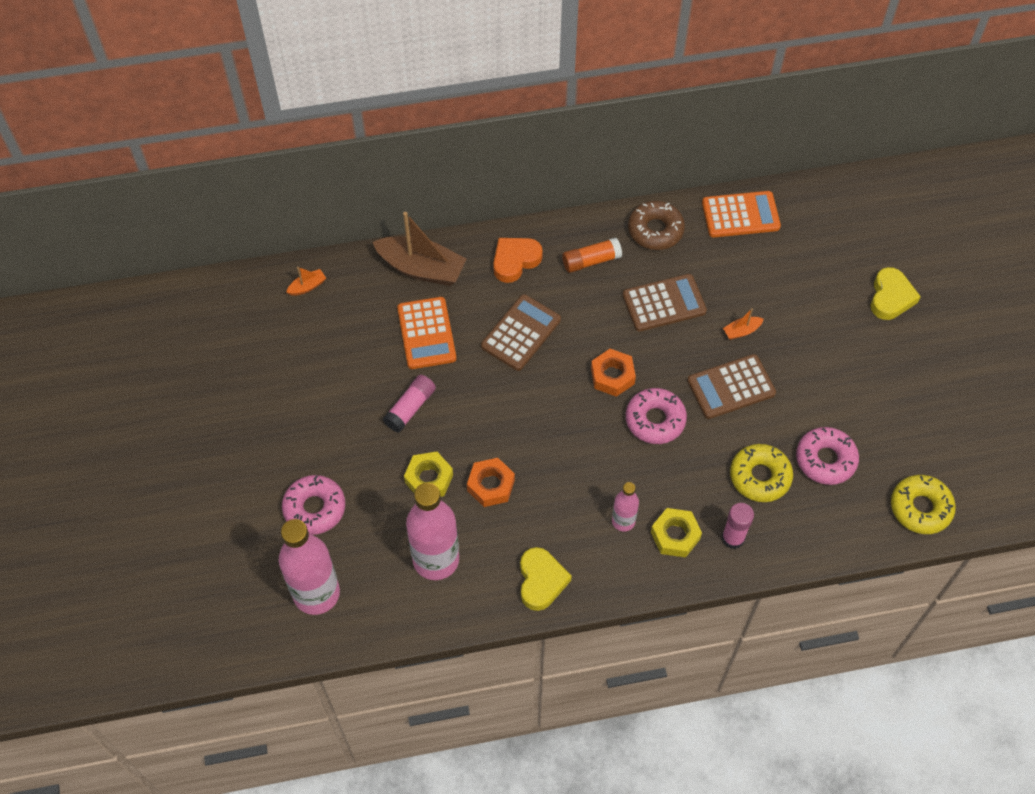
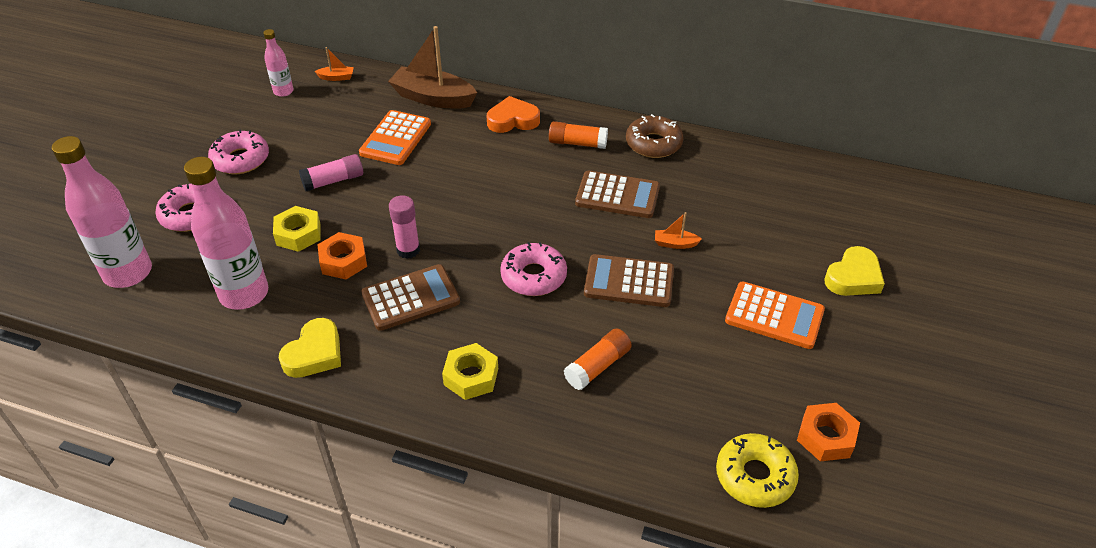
camera: 30 degrees right, 15 degrees down
(421, 269) = (433, 98): brown boat -> brown boat turned 150 degrees clockwise
(521, 333) = (472, 168): brown calculator -> brown calculator (411, 298)
(612, 376) = (524, 228): orange nut -> orange nut (826, 437)
(623, 521) = (433, 341): pink bottle -> pink bottle (283, 91)
(733, 538) = (526, 406): pink glue stick -> pink glue stick (408, 250)
(740, 215) = (743, 161): orange calculator -> orange calculator (774, 316)
(760, 477) = (598, 366): yellow donut -> orange glue stick
(825, 460) = (679, 383): pink donut -> pink donut (240, 159)

